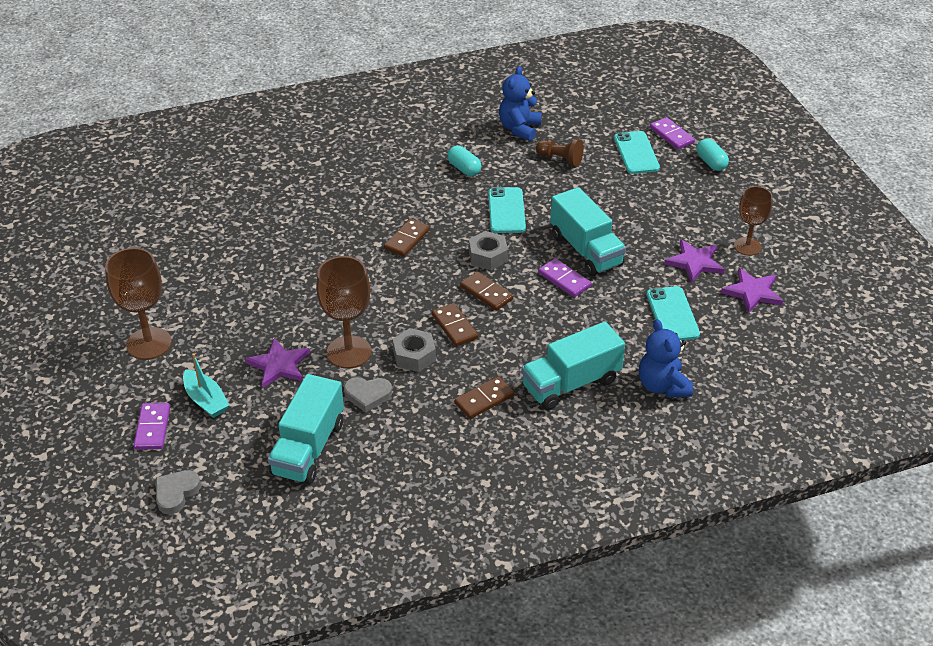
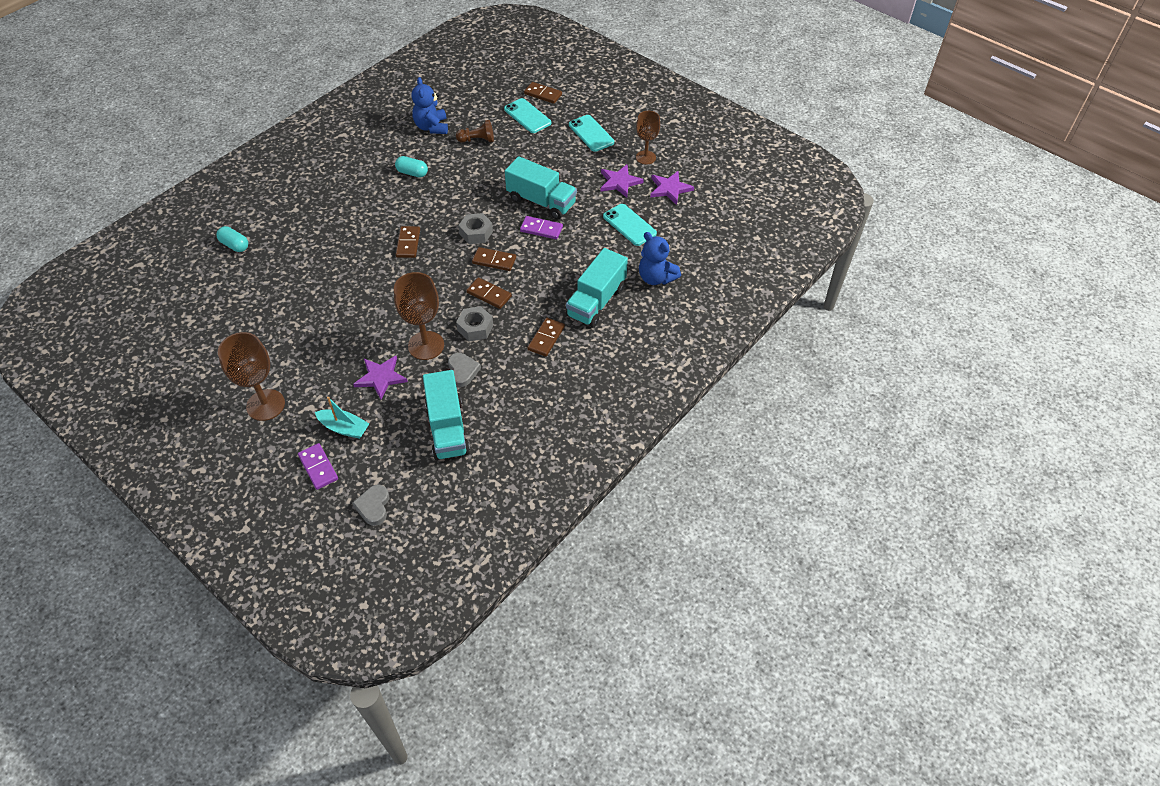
camera: 30 degrees left, 10 degrees up
(367, 395) = (462, 371): grey heart -> grey heart turned 75 degrees counterclockwise
(506, 210) = (466, 193): turquoise phone -> turquoise phone (591, 133)
(671, 135) = (543, 94): purple domino -> brown domino
(711, 162) = (582, 105): turquoise capsule -> turquoise capsule (235, 245)

